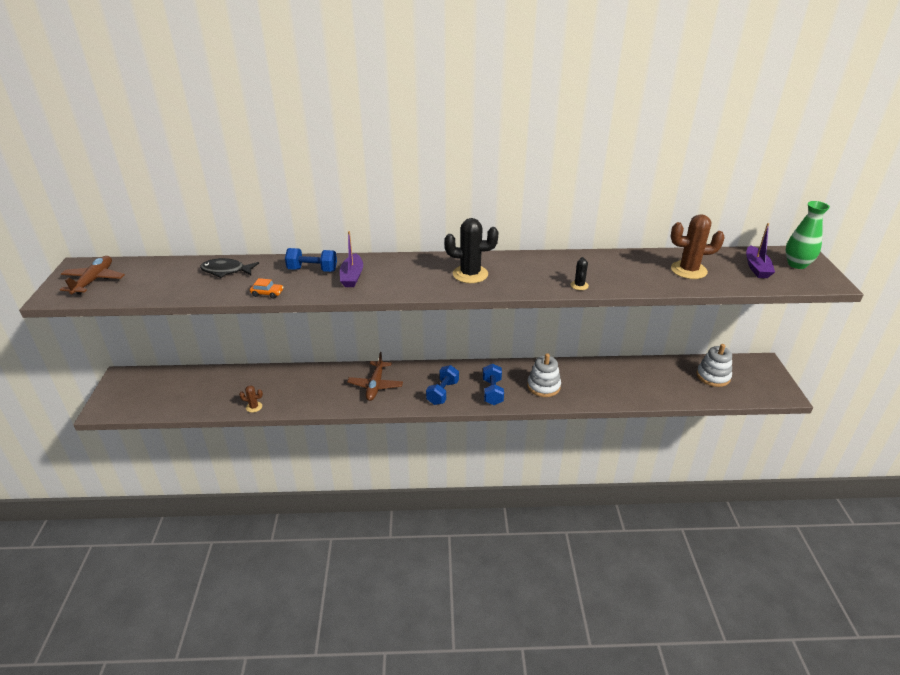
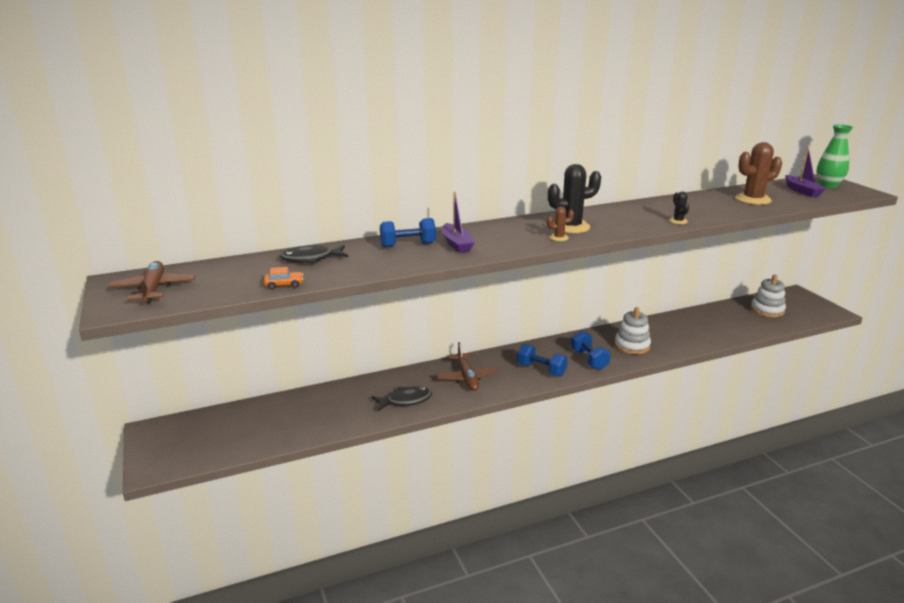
camera: 20 degrees left, 10 degrees down
(254, 407) = (347, 424): brown cactus -> brown cactus (559, 237)
(267, 293) = (381, 269): orange car -> orange car (284, 285)
(312, 396) = (405, 401): none -> black fish
(442, 393) = (541, 370): blue dumbbell -> blue dumbbell turned 60 degrees counterclockwise

